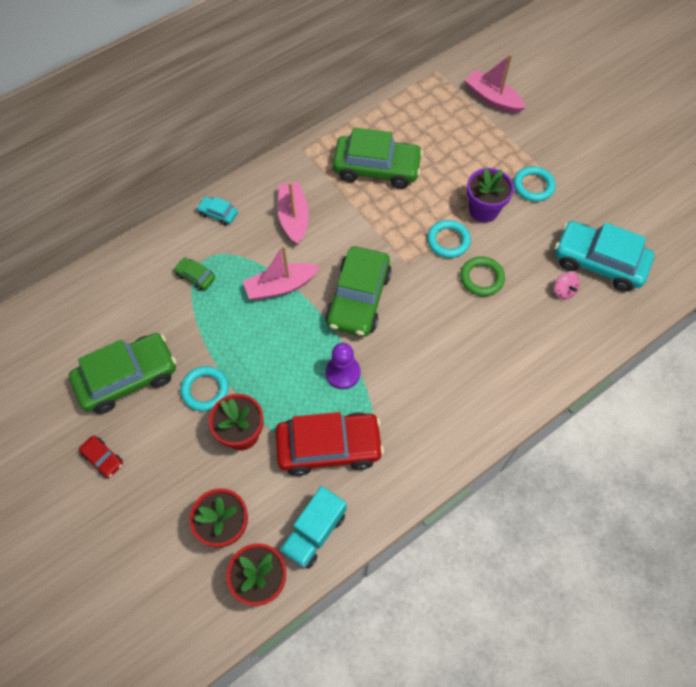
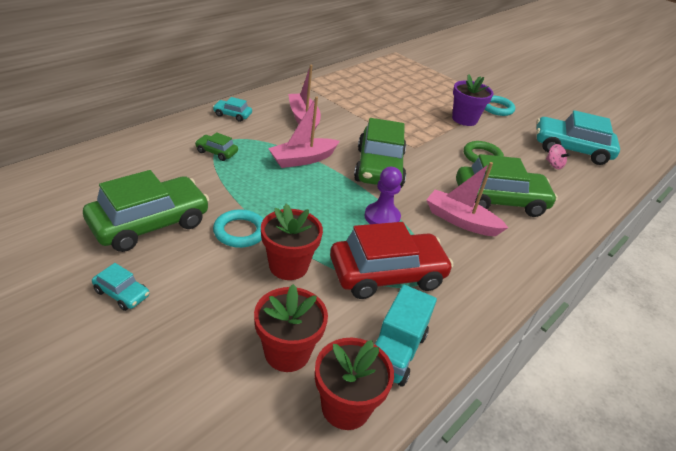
camera: 15 degrees left, 25 degrees down
(103, 458) = (122, 293): red car -> turquoise car
(376, 168) = (367, 95): green car -> green car (500, 200)
(448, 241) = (443, 135): turquoise ring -> none
(492, 99) = (443, 66): pink boat -> pink boat (460, 221)

